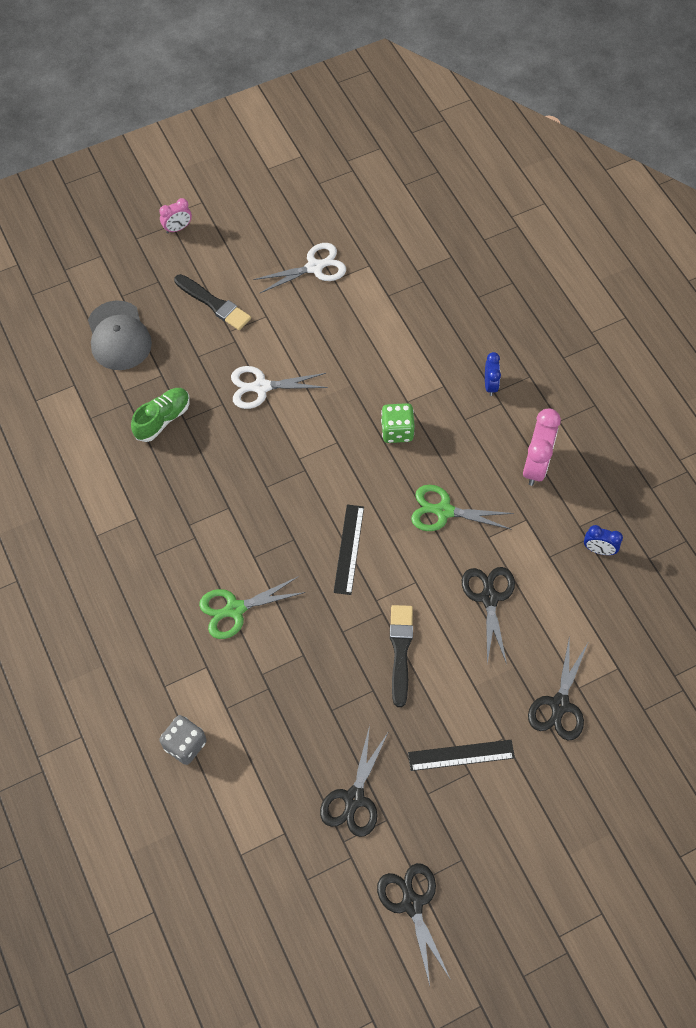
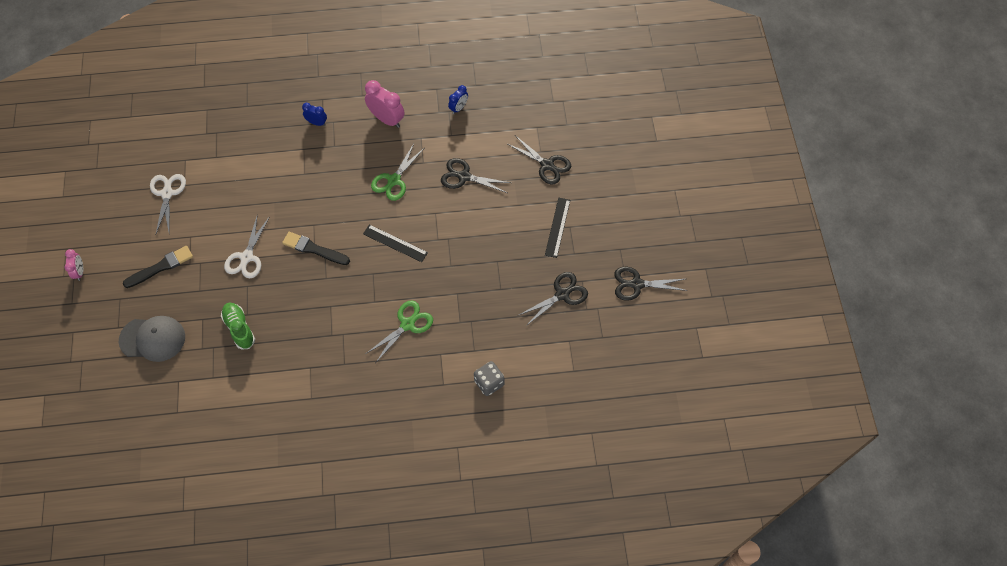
camera: 70 degrees left, 0 degrees up
(235, 609) = (407, 324): green scissors -> green scissors turned 135 degrees counterclockwise
(354, 798) = (562, 294): black scissors -> black scissors turned 75 degrees counterclockwise
(397, 431) = (323, 187): green dice -> none
(400, 651) = (478, 237): black brush -> black brush (314, 249)

